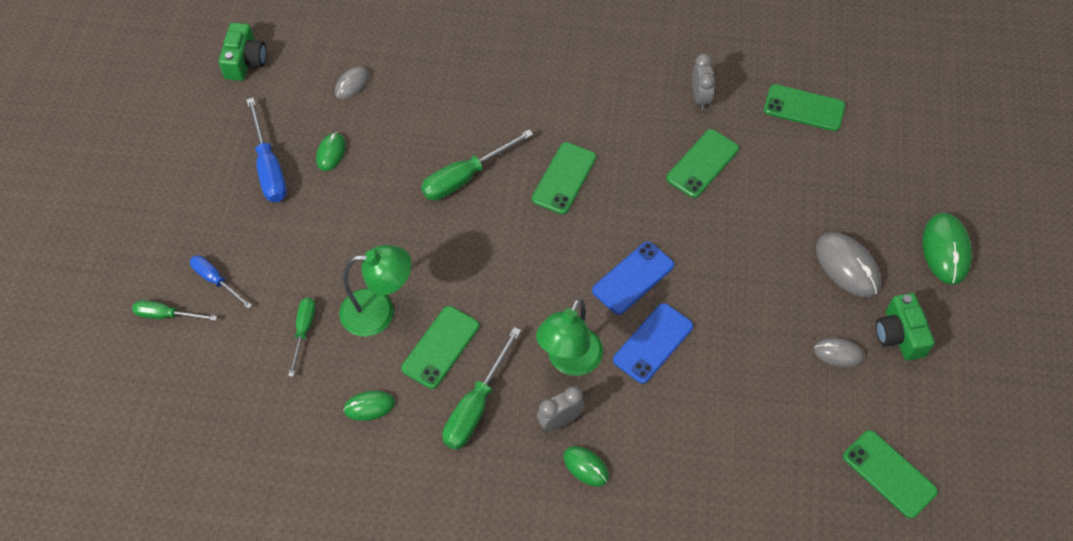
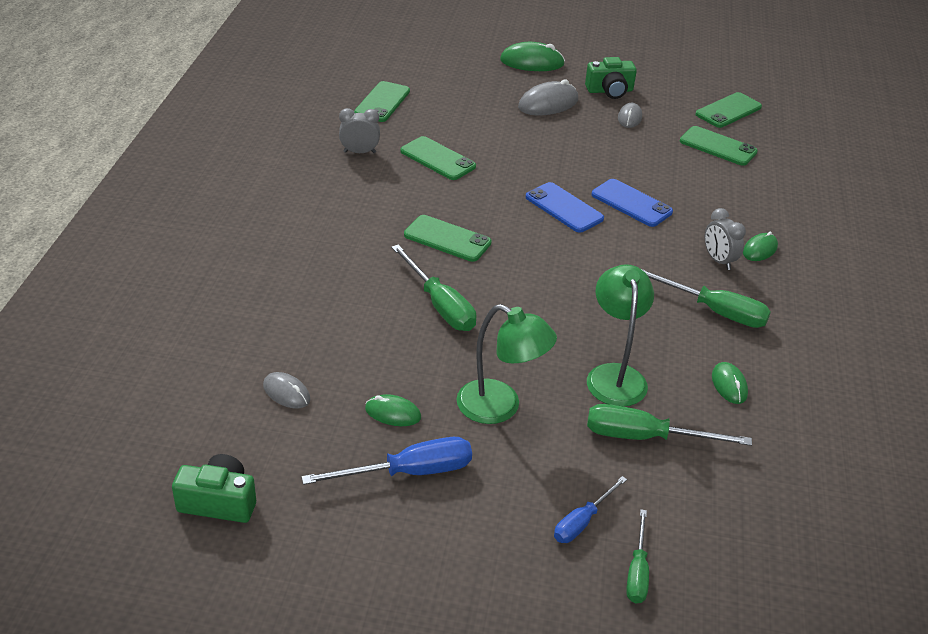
camera: 90 degrees left, 20 degrees down
(304, 331) = (645, 437): green screwdriver -> green screwdriver, size x1.61
(440, 347) = (652, 331): green phone -> green phone (718, 146)
(569, 361) = (656, 251): green lamp -> green lamp (500, 407)

